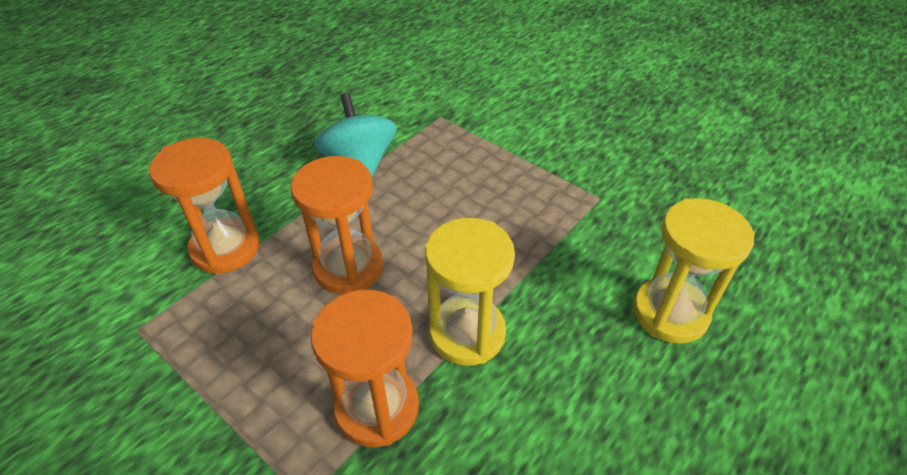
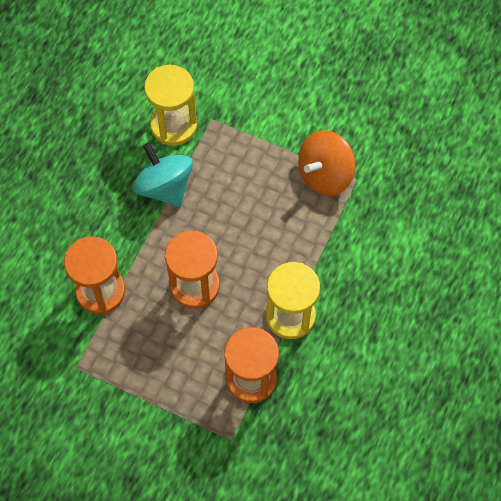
camera: 15 degrees left, 20 degrees up
(559, 187) = (325, 175): none -> orange spinning top
(670, 313) = (416, 268): yellow hourglass -> yellow hourglass (174, 125)

